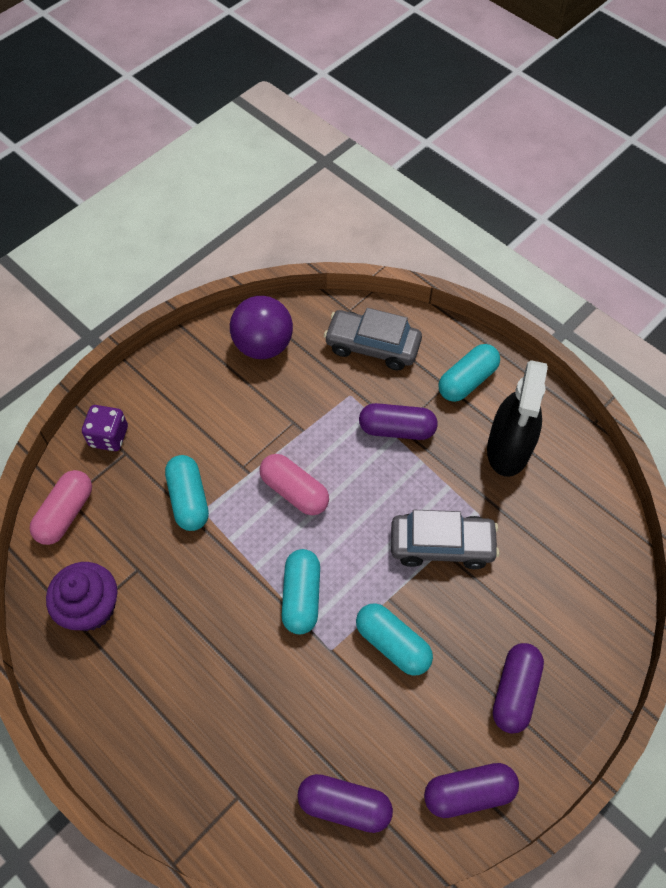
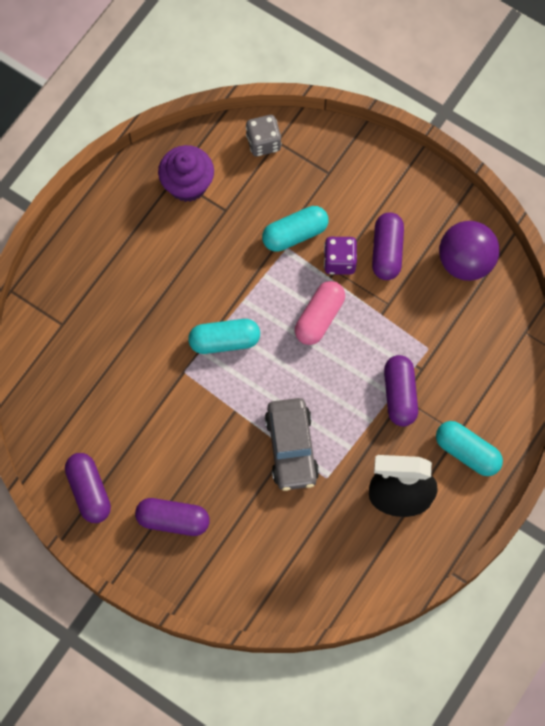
camera: 80 degrees right, 10 degrees up
(65, 514) = (263, 142): pink capsule -> grey dice
(109, 437) = (341, 155): purple dice -> purple dice (339, 261)
(344, 805) = (67, 401): purple capsule -> purple capsule (387, 251)
(372, 346) = (487, 360): grey car -> none
(392, 644) = (197, 419): turquoise capsule -> none

